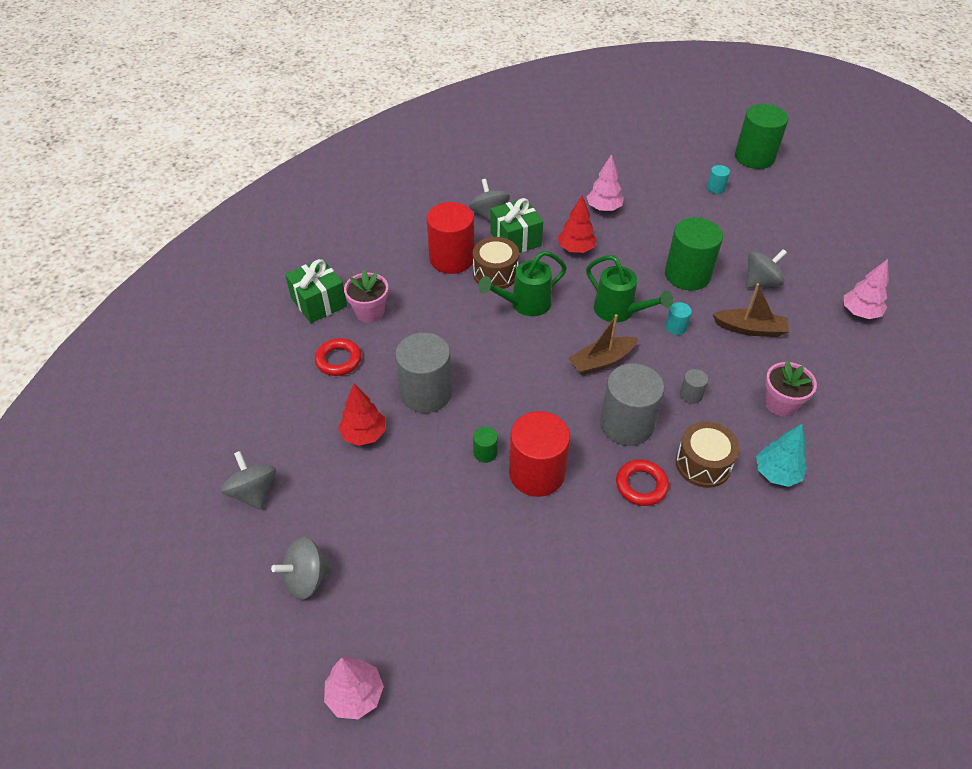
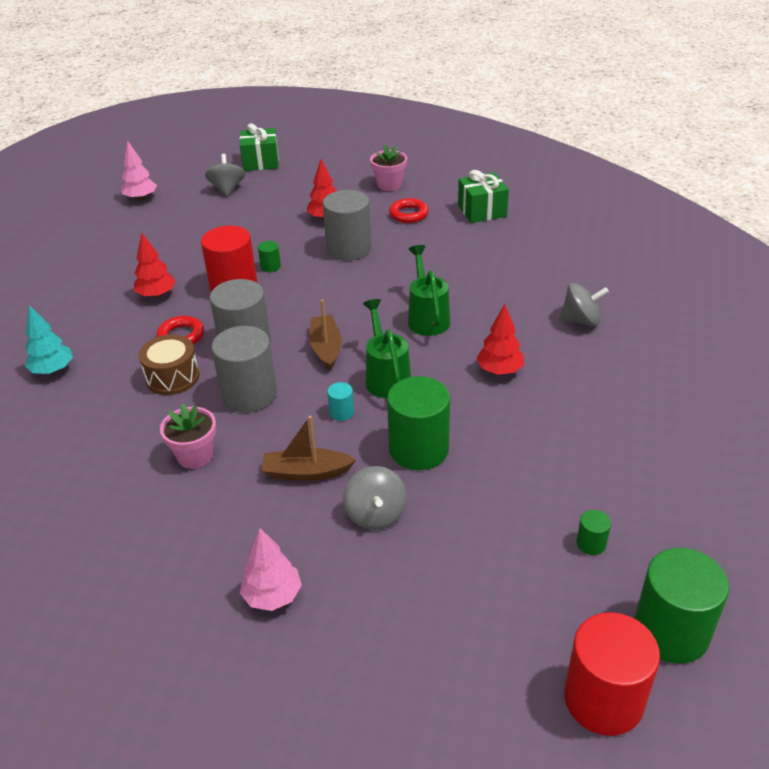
camera: 110 degrees right, 10 degrees down
(253, 492) = (306, 176): grey spinning top -> none
(370, 312) = (458, 233): pink flower pot -> pink flower pot (389, 185)
(452, 259) = (514, 285): red cylinder -> red cylinder (603, 699)
(495, 273) = (480, 308): brown drum -> none
(515, 239) = (532, 331): green gift -> green gift (261, 162)
(583, 545) = (157, 295): none -> red tree
(603, 208) = (570, 412): pink tree -> none
(619, 311) = (386, 377): green watering can -> green watering can turned 105 degrees clockwise
(691, 395) = (249, 394): grey cylinder -> grey cylinder, size x2.29
(715, 188) = (591, 543): turquoise cylinder -> green cylinder
(750, 329) = (306, 472): brown boat -> brown boat turned 60 degrees clockwise
(776, 473) = (127, 420): turquoise tree -> turquoise tree (53, 370)

